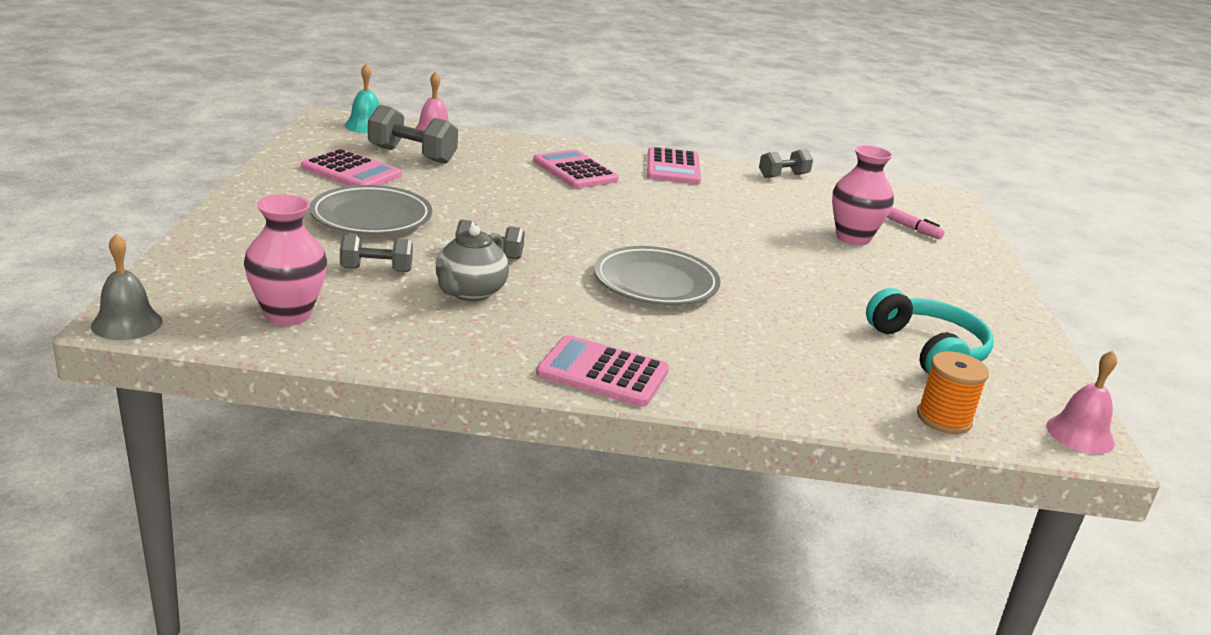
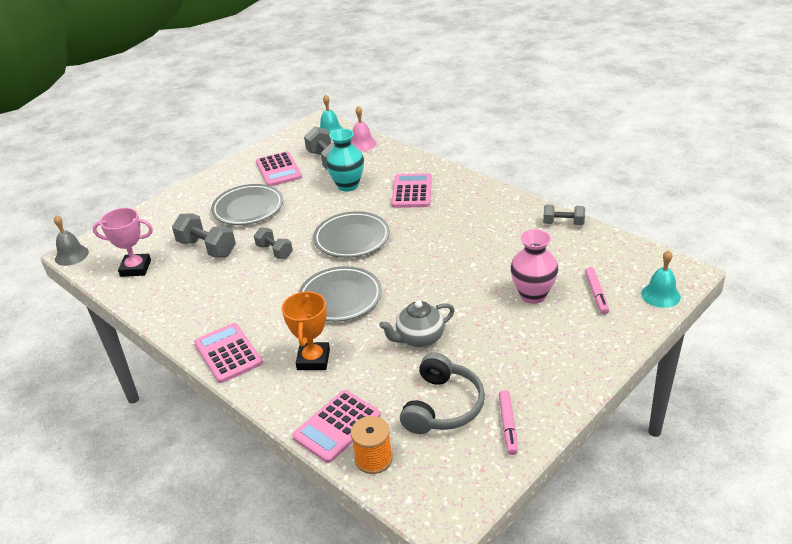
camera: 45 degrees right, 10 degrees up
(288, 315) = (135, 268): pink vase -> pink trophy
(376, 269) = (207, 248): grey dumbbell -> grey dumbbell, size x1.55
(470, 292) = (232, 276): grey teapot -> grey teapot (419, 338)
(482, 175) = (348, 185): none -> turquoise vase
(574, 225) = (352, 238): none -> grey plate
(673, 167) = (486, 200): pink calculator -> pink calculator (337, 426)
(724, 349) = (313, 359): none -> orange trophy
(928, 350) = (442, 406): turquoise headphones -> grey headphones
(957, 216) = (660, 295): none -> turquoise bell
(1010, 348) = (508, 425): none -> pink marker
(1080, 434) = (449, 509): pink bell -> none

